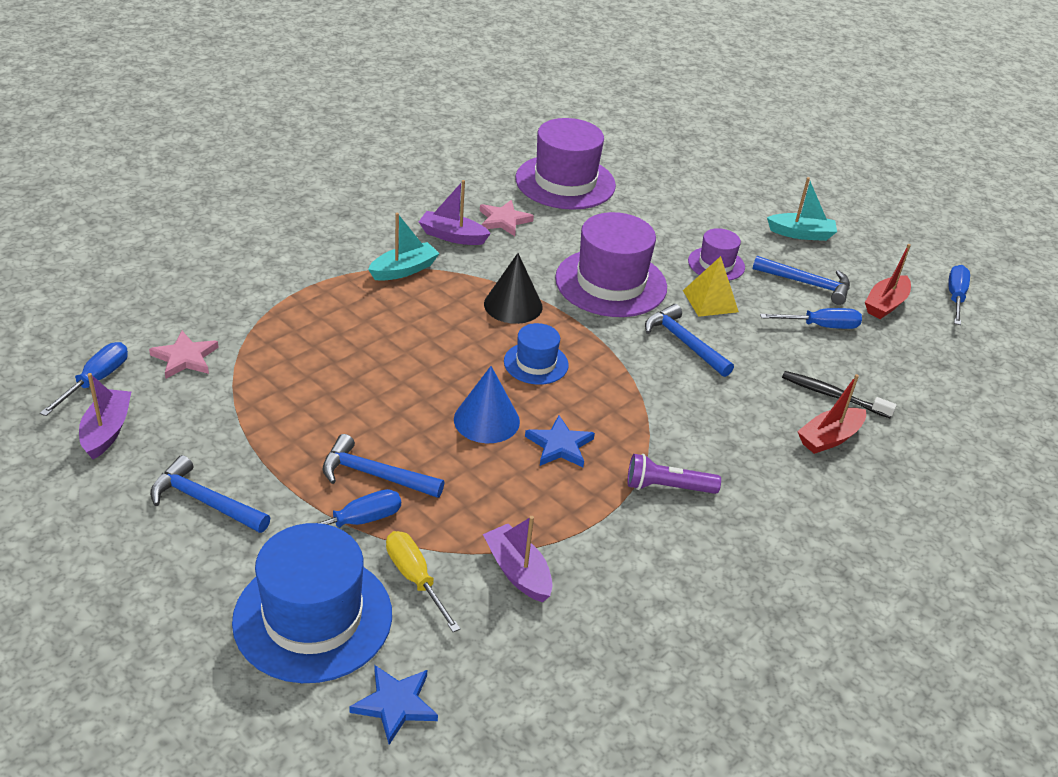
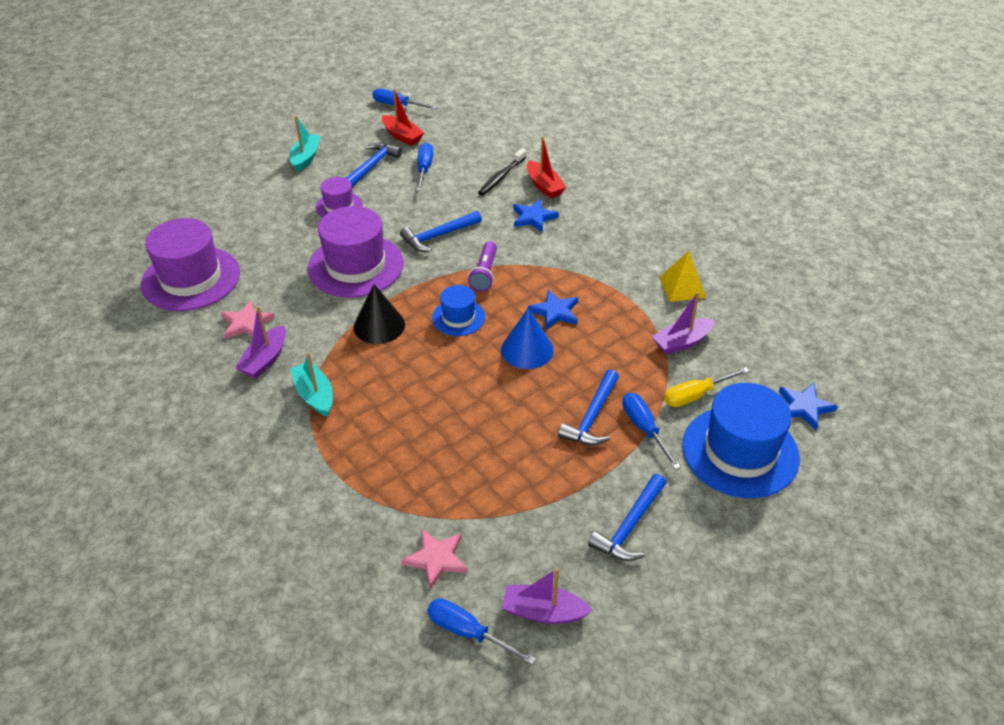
camera: 80 degrees left, 5 degrees up
(667, 487) = (595, 264): purple flashlight -> purple flashlight (484, 273)
(710, 301) = (387, 216): yellow pyramid -> yellow pyramid (682, 287)
(751, 427) = (533, 217): none -> blue star

